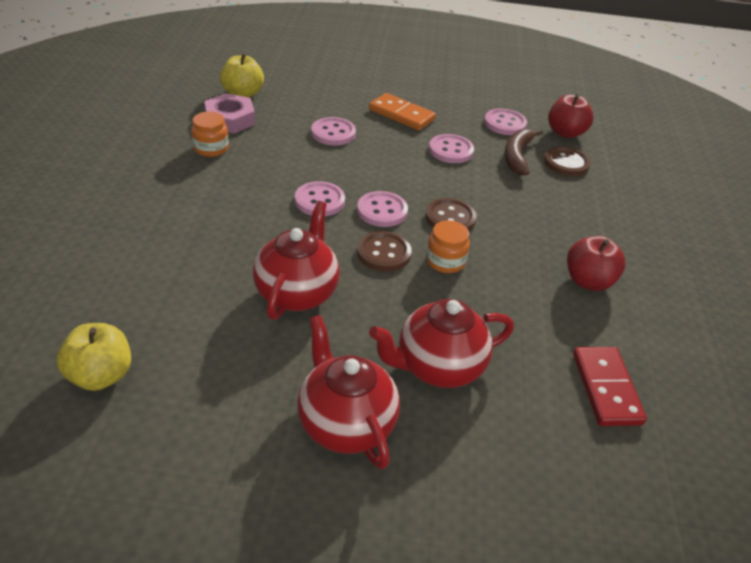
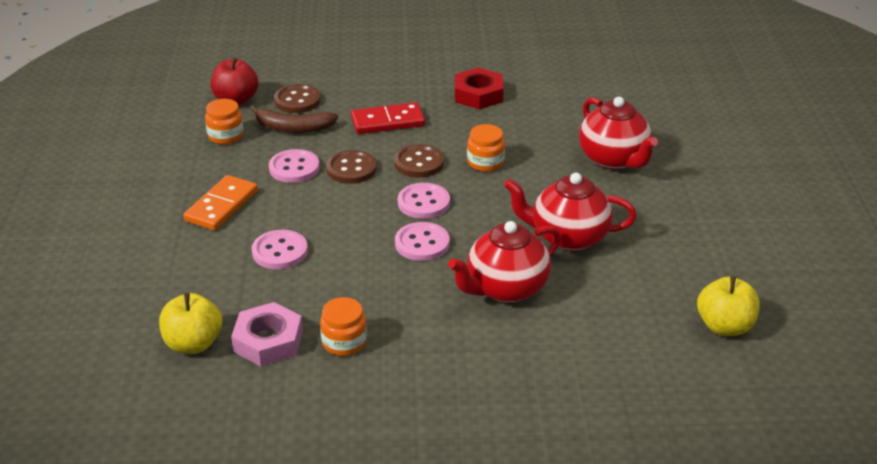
camera: 95 degrees left, 5 degrees down
(345, 424) = (692, 196): red teapot -> red teapot (505, 289)
(384, 253) = (489, 196): brown button -> brown button (351, 169)
(505, 123) = (225, 136): pink button -> orange jar
(588, 281) = (478, 94): red apple -> red nut
(606, 388) = (593, 92): red domino -> red domino (387, 121)

